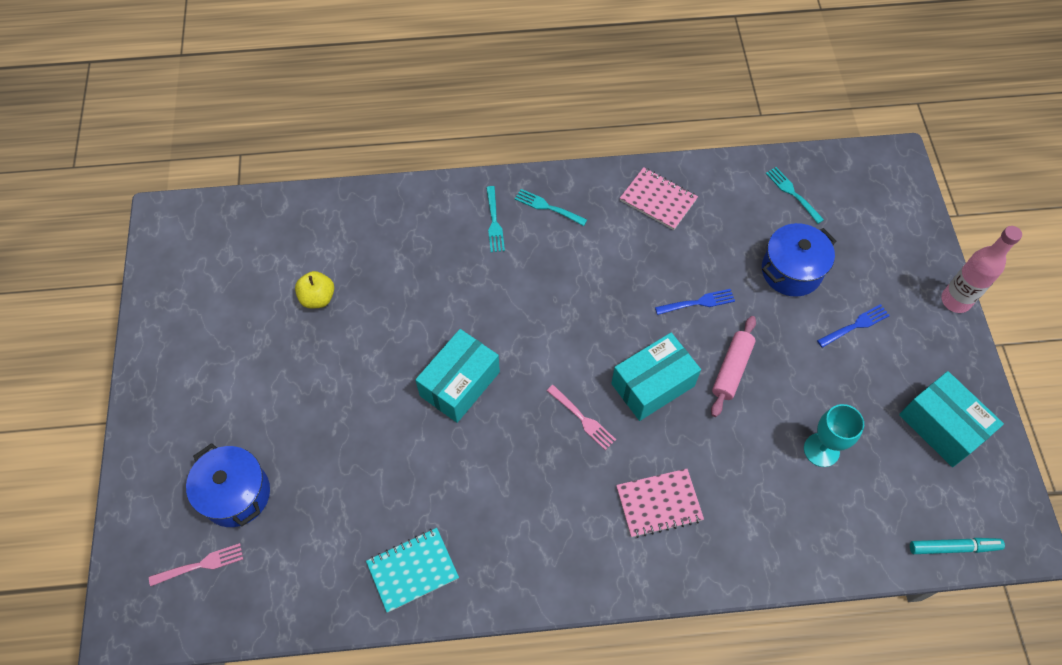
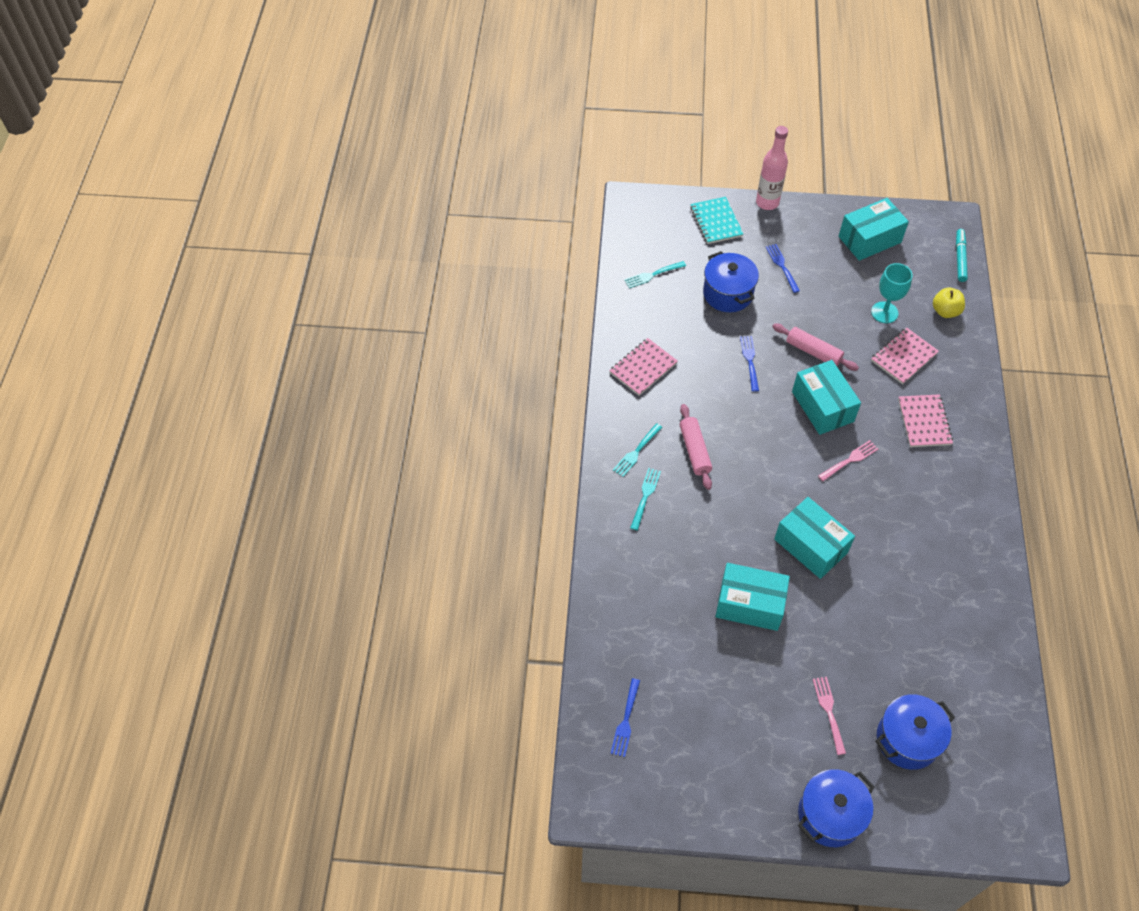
camera: 80 degrees left, 5 degrees down
(154, 421) = (830, 815): none -> blue pot
(200, 565) = (973, 773): pink fork -> pink fork (829, 712)
(246, 235) = (625, 720): none -> blue fork
(318, 298) = (709, 656): yellow apple -> yellow apple (945, 311)
(380, 329) = (749, 604): none -> turquoise box
(412, 570) = (977, 601): turquoise notebook -> turquoise notebook (716, 222)
(494, 221) = (645, 497): turquoise fork -> turquoise fork turned 75 degrees counterclockwise
(561, 260) = (695, 450): none -> pink rolling pin
(755, 476) = (903, 357): none -> pink notebook

